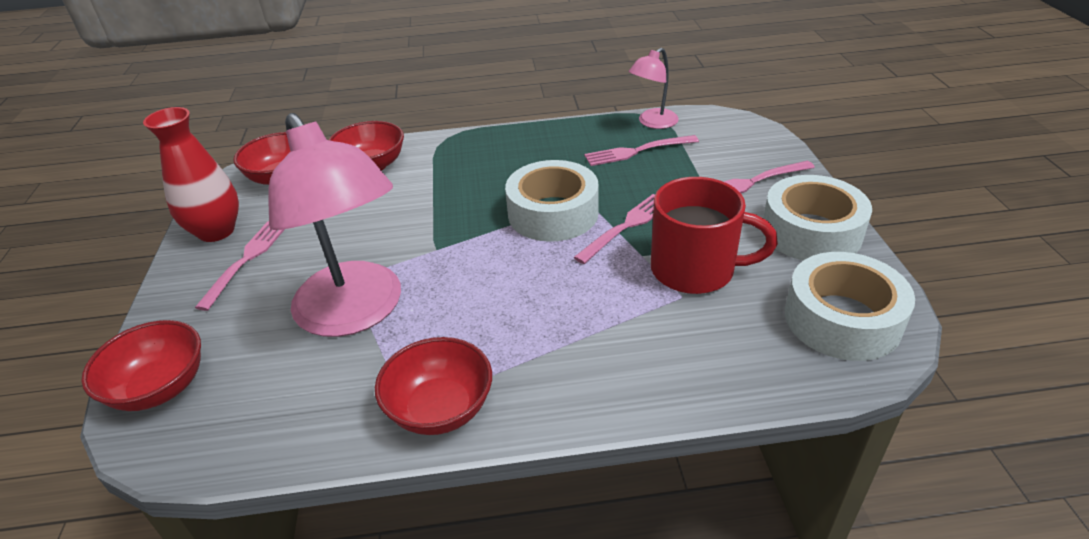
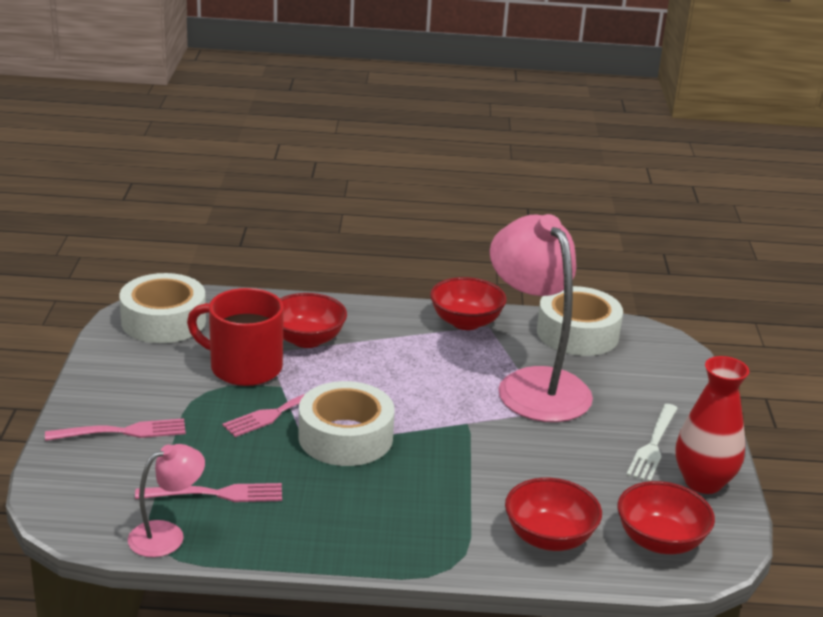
camera: 175 degrees left, 10 degrees down
(160, 388) = (670, 362): red bowl -> red bowl (307, 339)
(246, 260) = (653, 445): pink fork -> white fork
(811, 232) = (118, 378): white tape -> white tape (577, 333)

